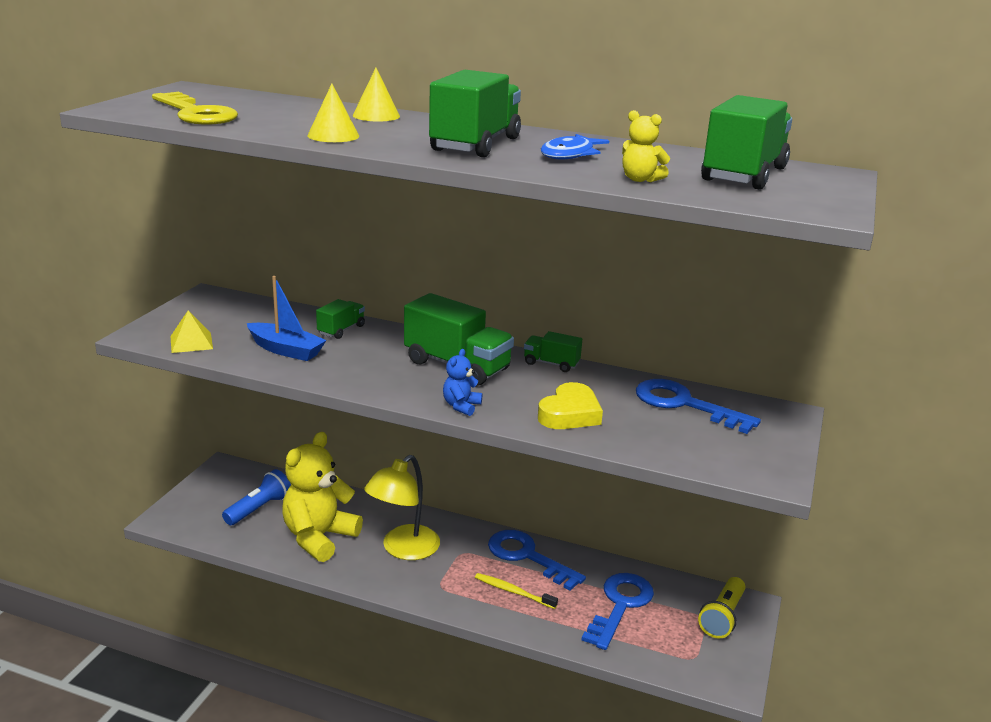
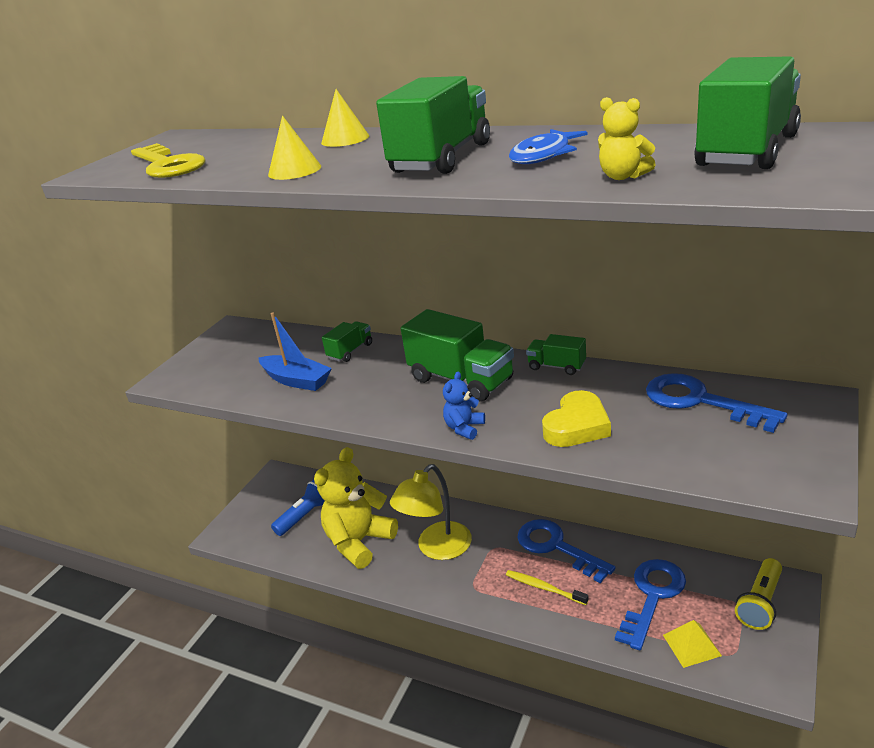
camera: 10 degrees right, 5 degrees up
(191, 342) = (210, 382): yellow pyramid -> yellow pyramid (691, 645)

